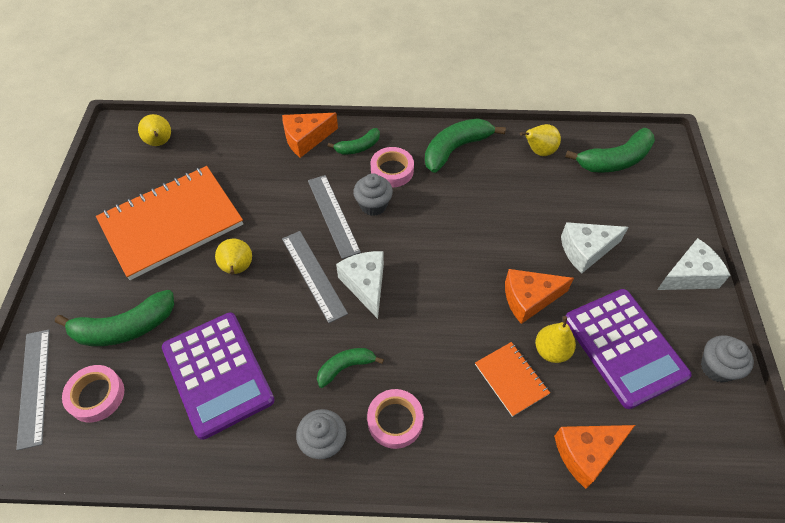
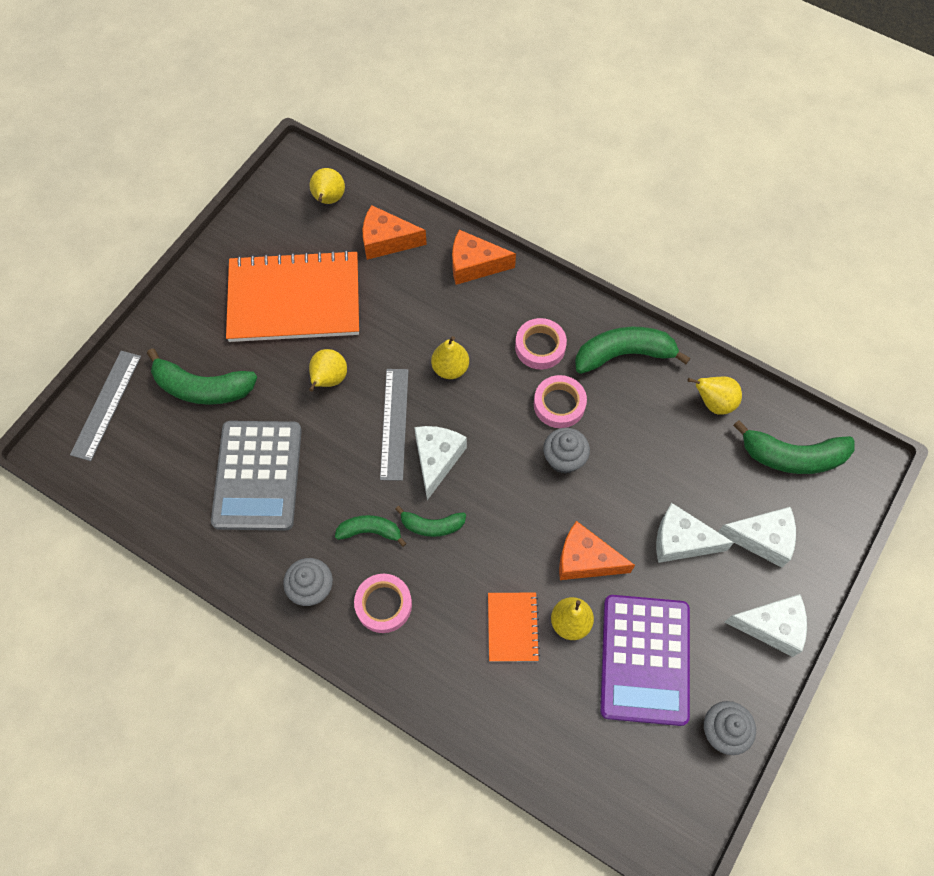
camera: 30 degrees right, 10 degrees up
(96, 396) = (150, 440): pink tape -> pink tape (559, 404)
(217, 374) = (257, 475): purple calculator -> grey calculator
(333, 215) = (450, 368): grey ruler -> yellow pear
(358, 147) = (522, 301): green banana -> green banana (432, 525)
(373, 205) = (496, 377): grey cupcake -> grey cupcake (564, 459)
(586, 453) = (534, 733): orange cheese -> orange cheese (386, 241)
(637, 221) = (762, 539): none -> white cheese

